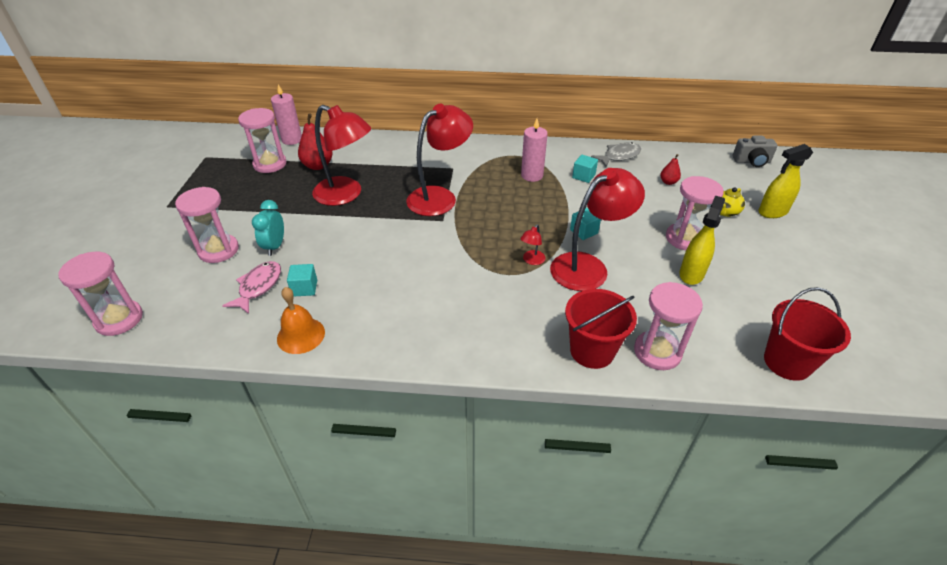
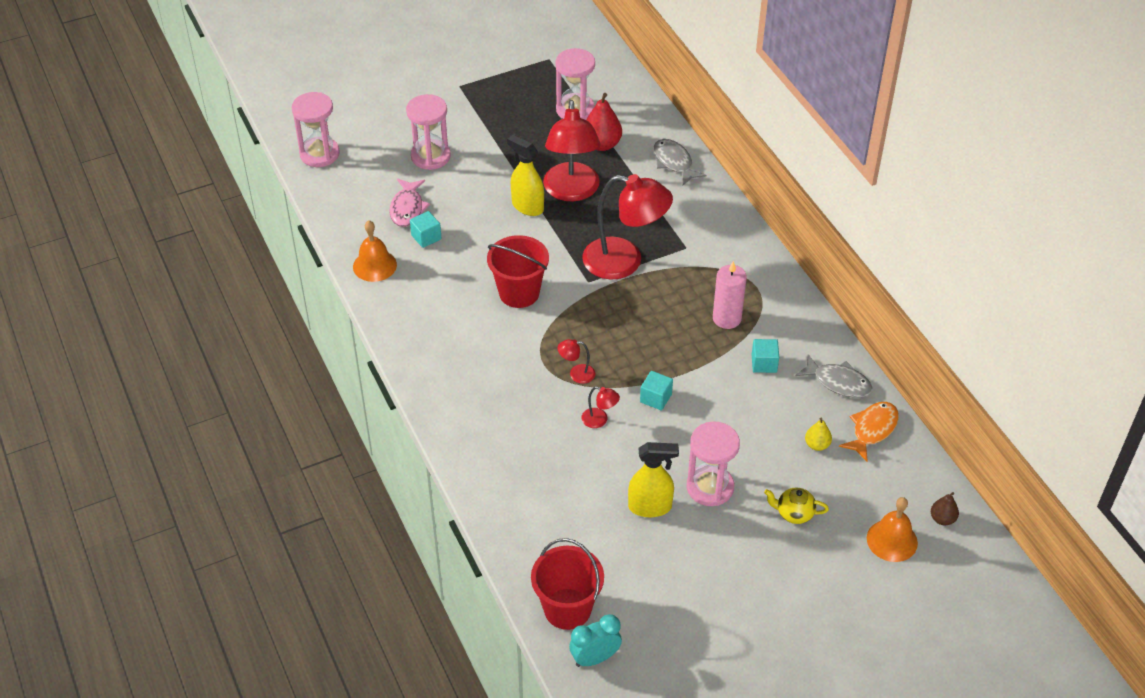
camera: 60 degrees right, 5 degrees up
(258, 287) = (407, 208): pink fish -> pink fish turned 105 degrees clockwise
(275, 246) = (461, 188): turquoise clock -> turquoise clock (595, 658)
(292, 140) = (630, 99): pink candle -> none
(371, 145) = (674, 162): none -> grey fish
(588, 267) = (599, 420): red lamp -> red lamp, size x0.41
(592, 351) = (484, 459): red bucket -> red bucket (519, 293)
(657, 352) = (514, 507): pink hourglass -> none
(666, 159) = (872, 429): none -> orange fish
(668, 182) = (817, 445): red pear -> yellow pear
(752, 161) = (942, 519): grey camera -> brown pear
(763, 184) = (892, 540): none -> orange bell
(772, 212) = (831, 559): yellow spray bottle -> yellow spray bottle (527, 206)

